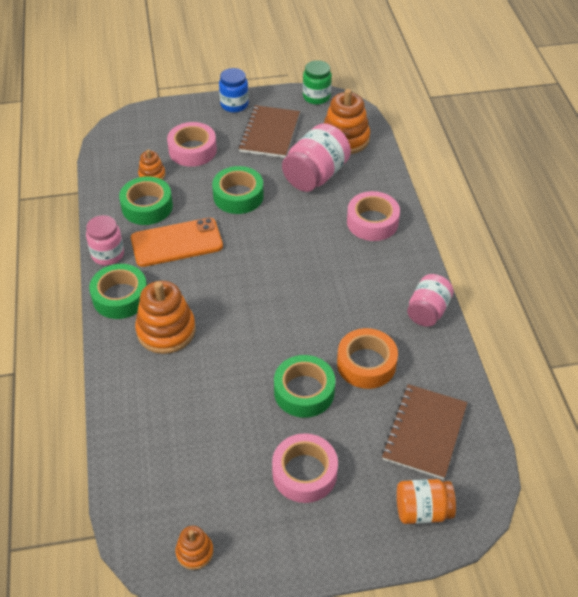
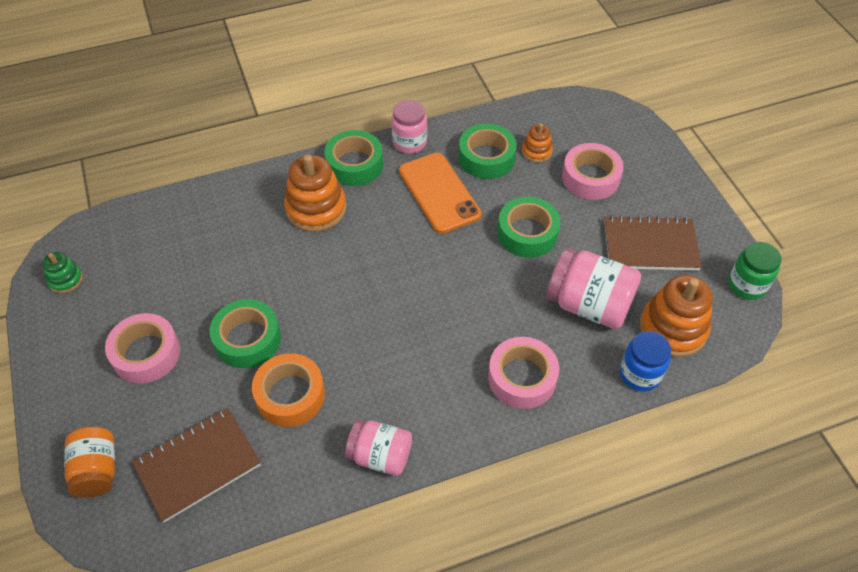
camera: 80 degrees right, 5 degrees up
(194, 552) = (65, 279): orange stacking toy -> green stacking toy
(234, 104) = (690, 201): blue jar -> blue jar (640, 374)
(424, 432) = (197, 465): brown notebook -> brown notebook turned 45 degrees counterclockwise

